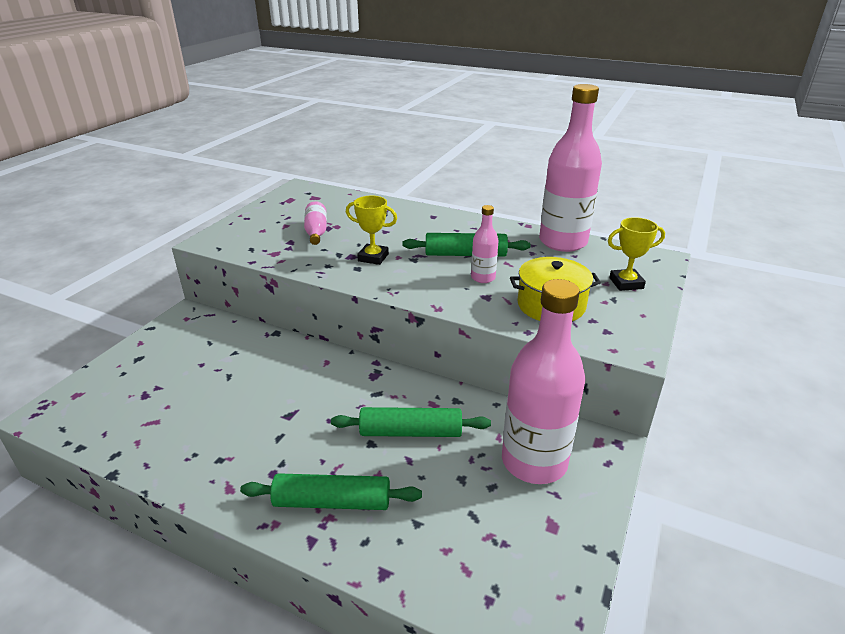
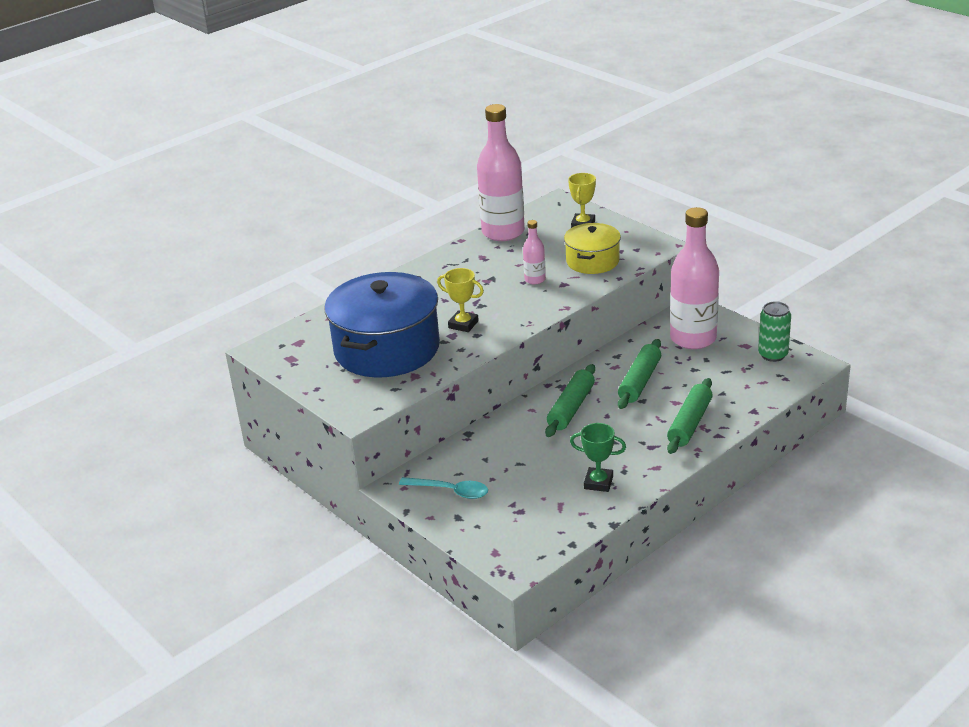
camera: 65 degrees left, 0 degrees up
(180, 344) = (450, 491): none -> turquoise spoon
(195, 443) = (598, 482): none -> green trophy
(316, 232) = (387, 349): pink bottle -> blue pot
(373, 257) = (463, 324): yellow trophy -> yellow trophy turned 75 degrees clockwise
(465, 254) = (491, 280): green rolling pin -> green rolling pin (571, 408)
(546, 567) = (773, 355): none -> green can

